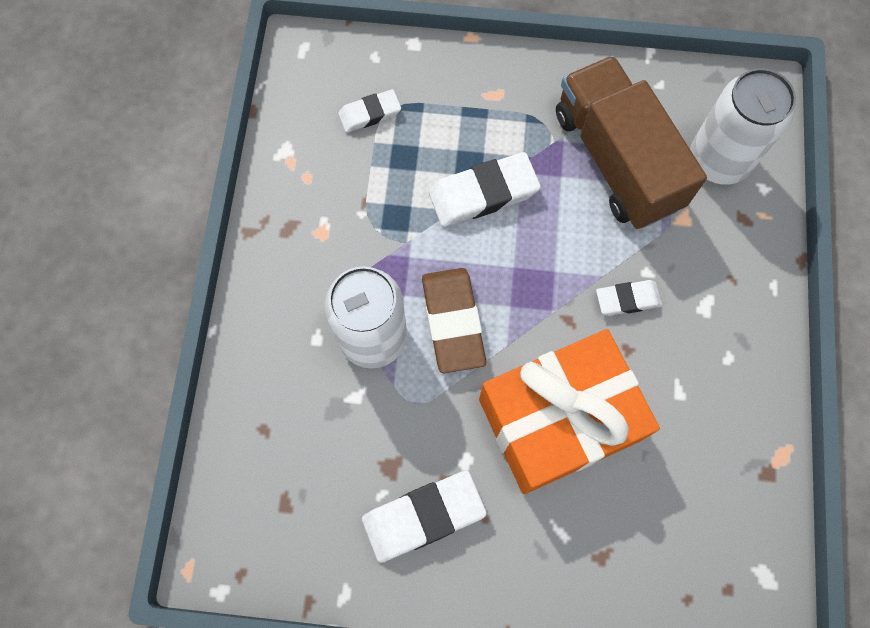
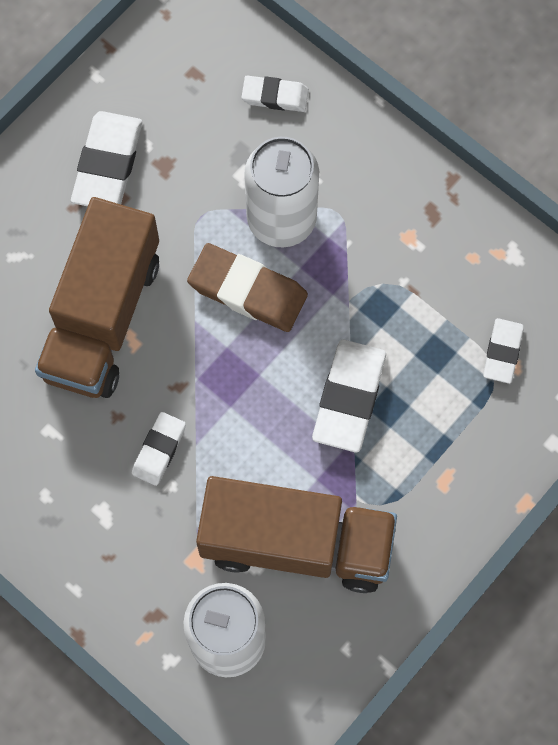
camera: 125 degrees right, 0 degrees up
(263, 418) = (275, 96): none -> white eraser
(559, 420) = (102, 317): orange gift -> brown truck

